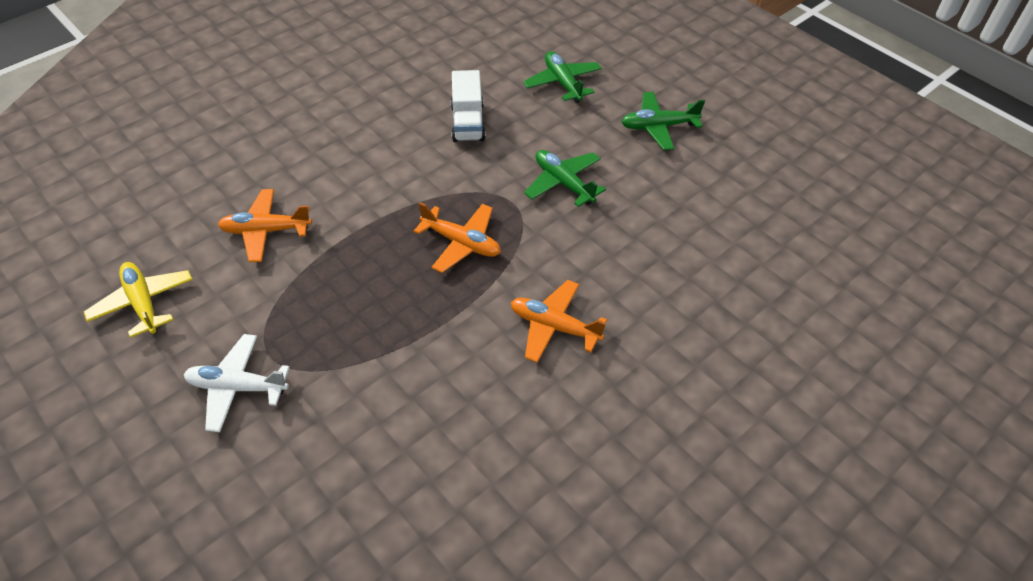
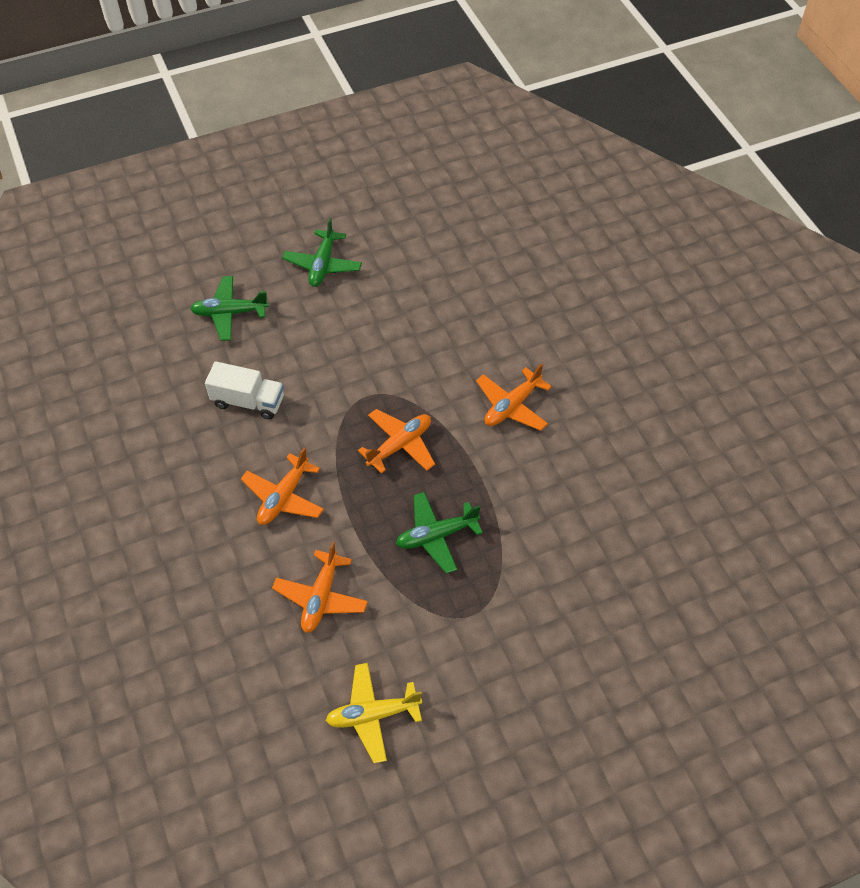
camera: 70 degrees left, 5 degrees up
(237, 387) = (497, 644): white plane -> none
(369, 175) = (284, 497): none -> orange plane
(563, 183) = (361, 353): green plane -> green plane (436, 536)

